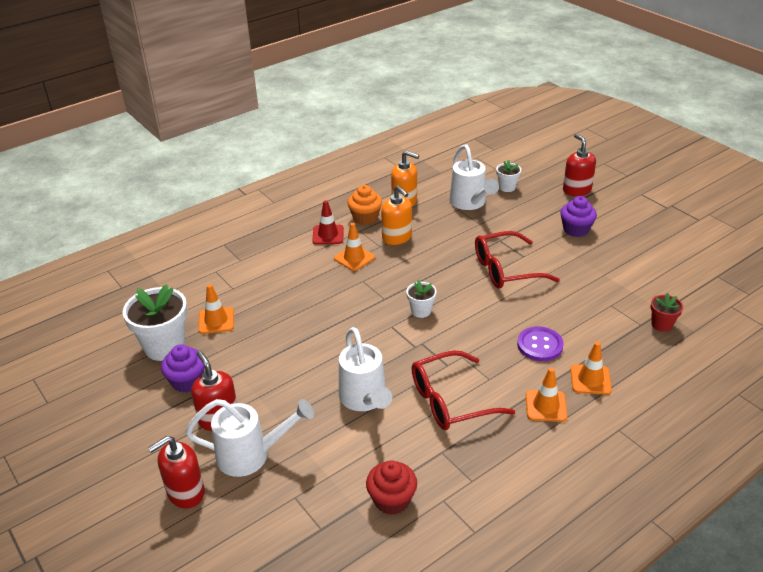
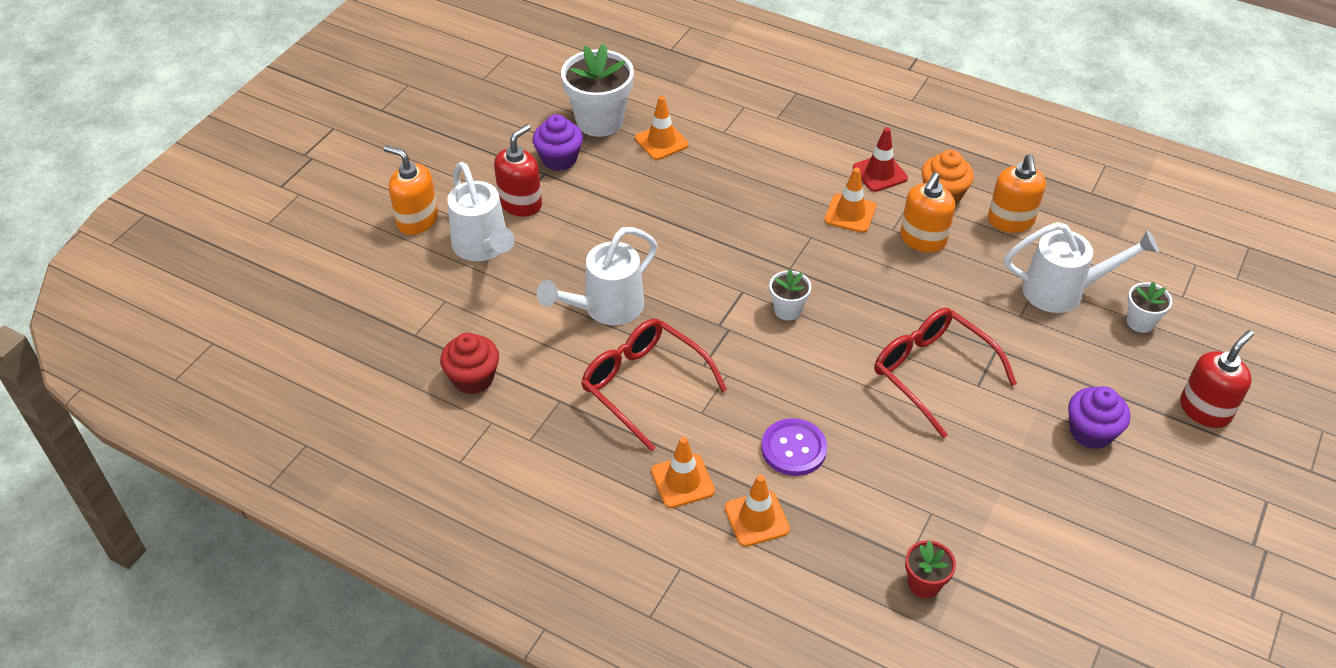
camera: 65 degrees right, 10 degrees up
(185, 492) = (417, 220): red soap dispenser -> orange soap dispenser
(470, 203) = (1063, 291): white watering can -> white watering can turned 135 degrees counterclockwise

